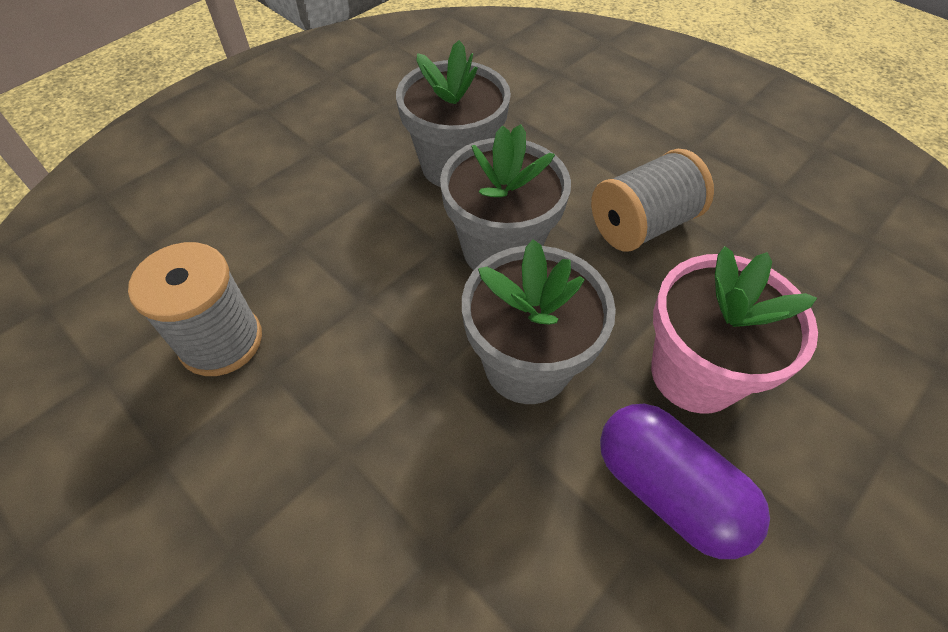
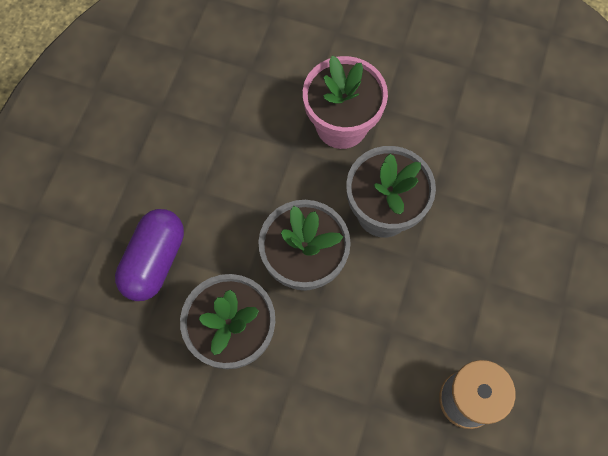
camera: 115 degrees left, 15 degrees up
(641, 225) = (236, 183): grey spool -> none
(667, 490) = (417, 122): purple capsule -> purple capsule (154, 261)

